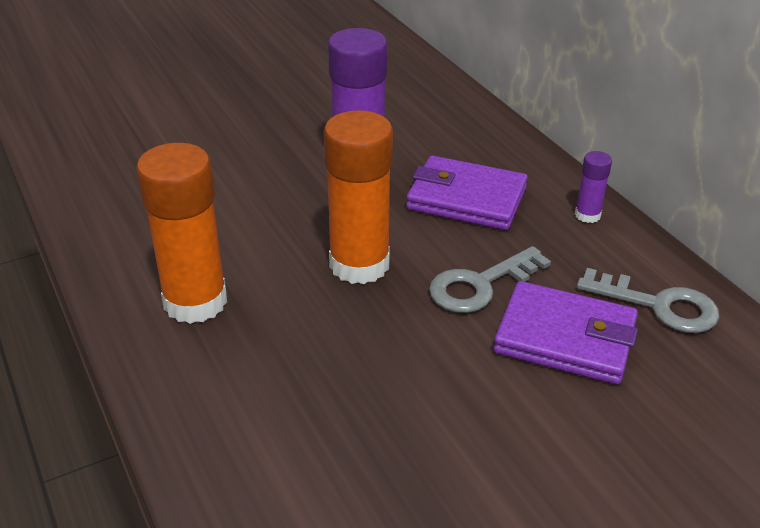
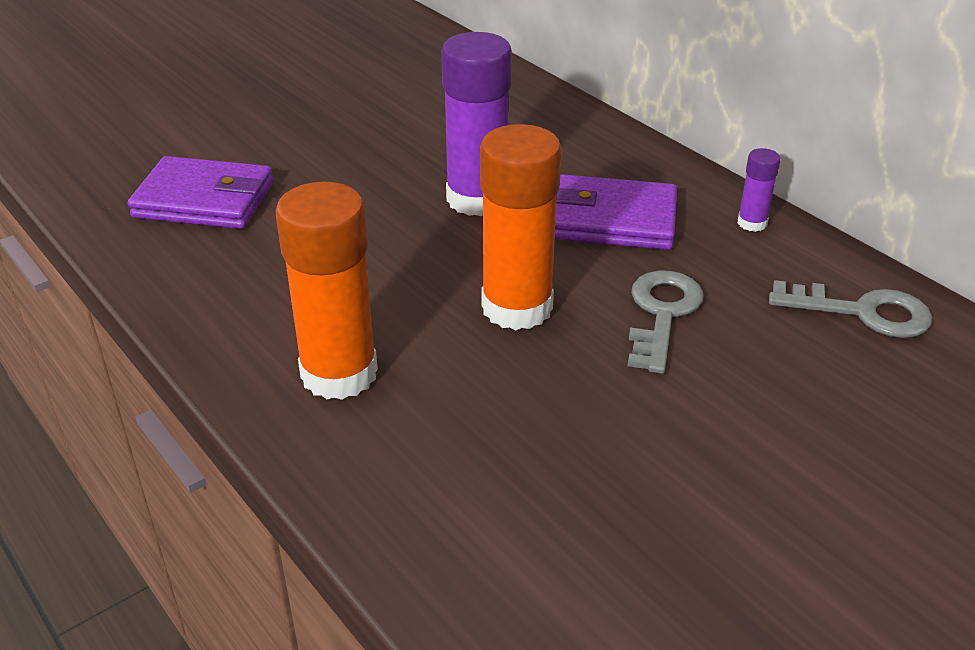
camera: 10 degrees left, 0 degrees up
(480, 285) = (662, 314): grey key -> grey key turned 150 degrees clockwise
(565, 338) = (775, 361): purple wallet -> purple wallet (204, 200)

